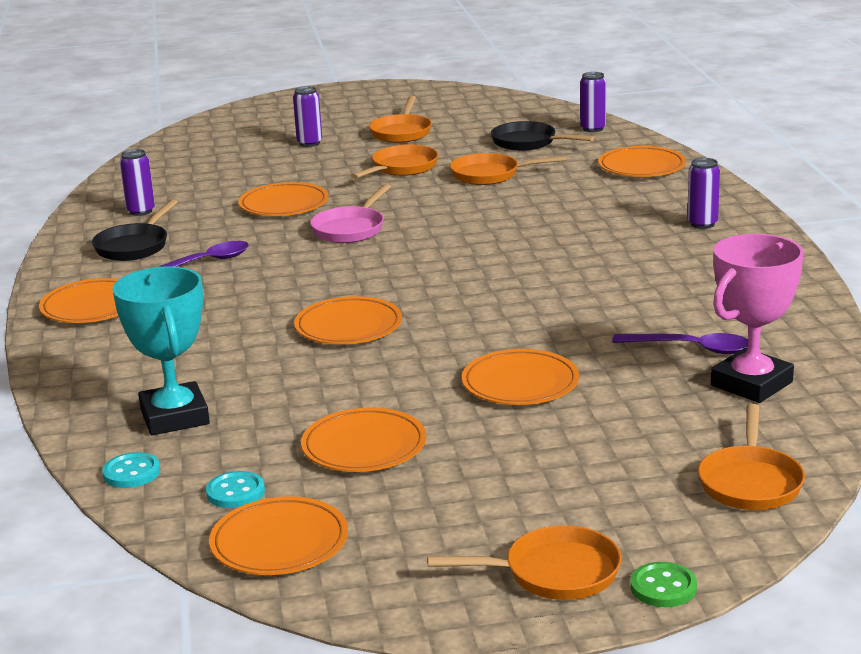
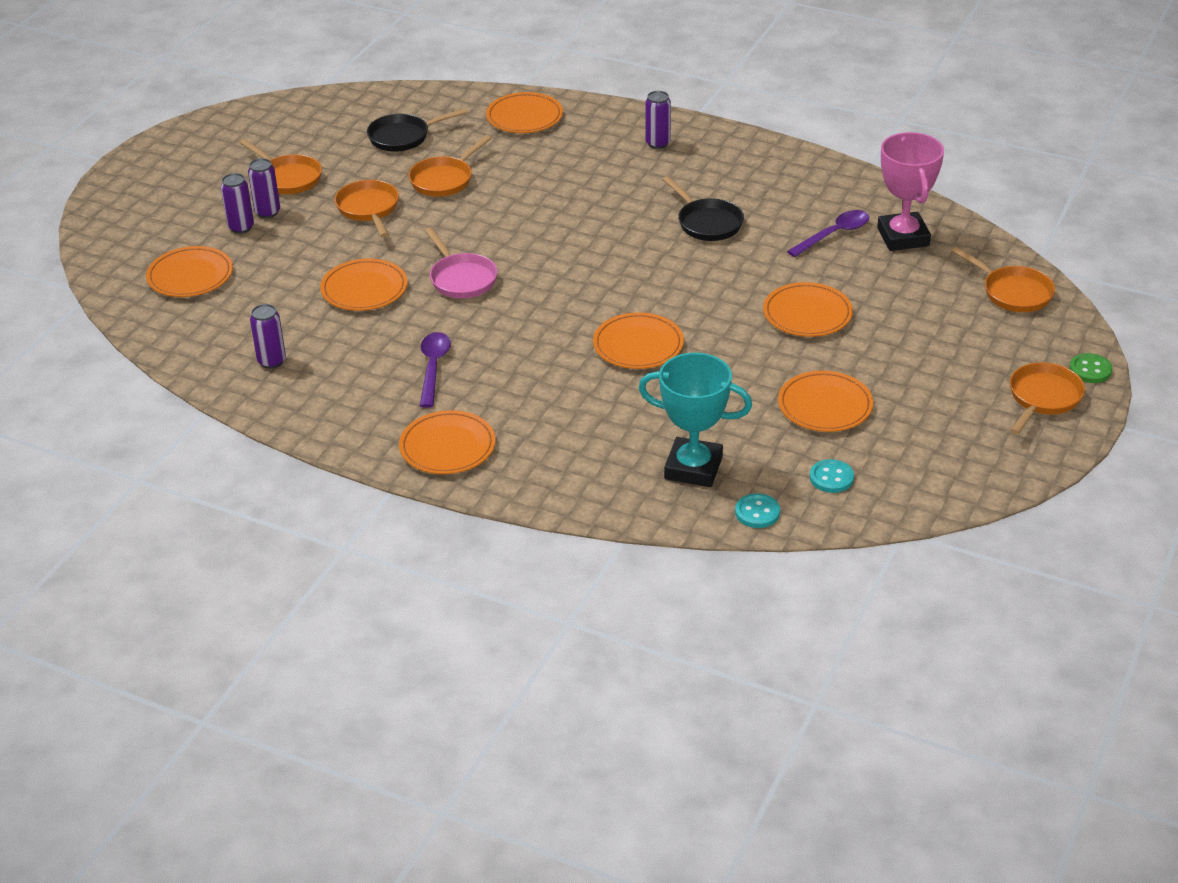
camera: 55 degrees left, 15 degrees up
(134, 246) = (348, 389): black pan -> black pan (707, 223)
(279, 542) = (913, 482): orange plate -> orange plate (190, 276)
(593, 129) = (418, 100): purple can -> purple can (267, 212)

